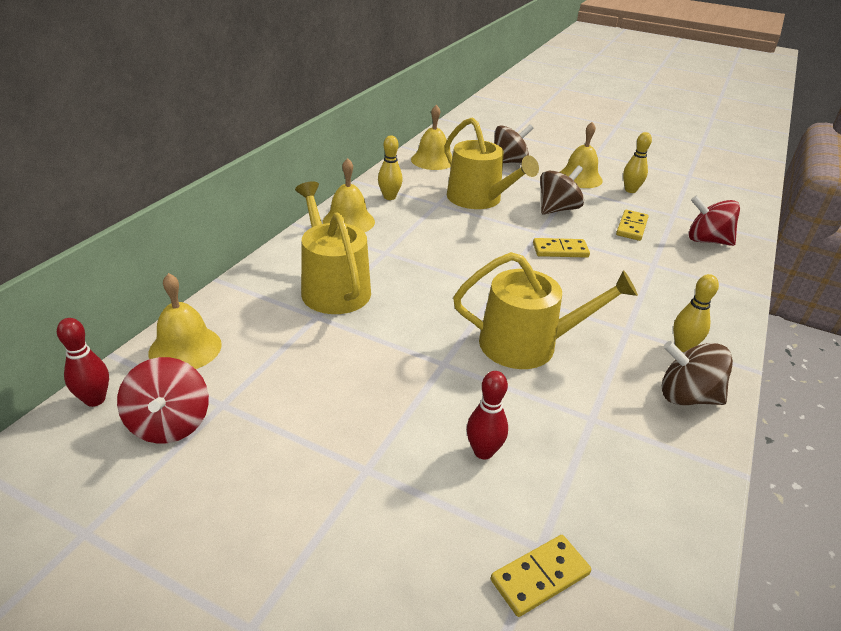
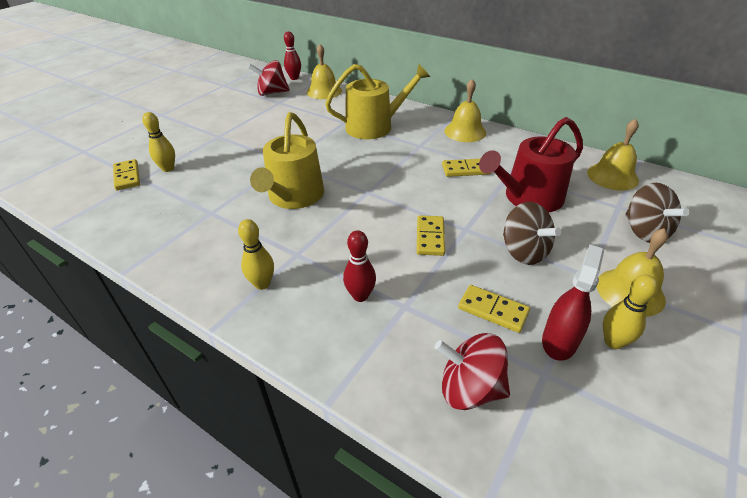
camera: 100 degrees right, 5 degrees up
(389, 197) = (514, 149): yellow bowling pin -> yellow bowling pin (168, 168)
(436, 226) = (466, 169): none -> yellow domino
(479, 199) = (528, 198): yellow watering can -> red watering can
(483, 451) = (209, 169): red bowling pin -> red bowling pin (360, 296)
(643, 207) = (559, 341): none -> red spray bottle
(687, 396) = (206, 266): brown spinning top -> none
(707, 240) = (470, 388): red spinning top -> red spinning top turned 105 degrees counterclockwise

